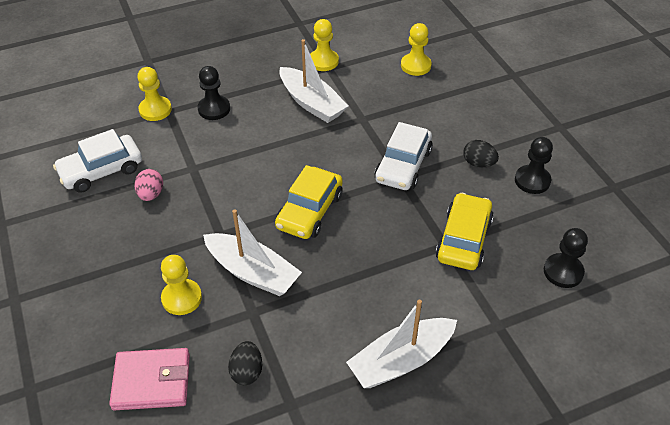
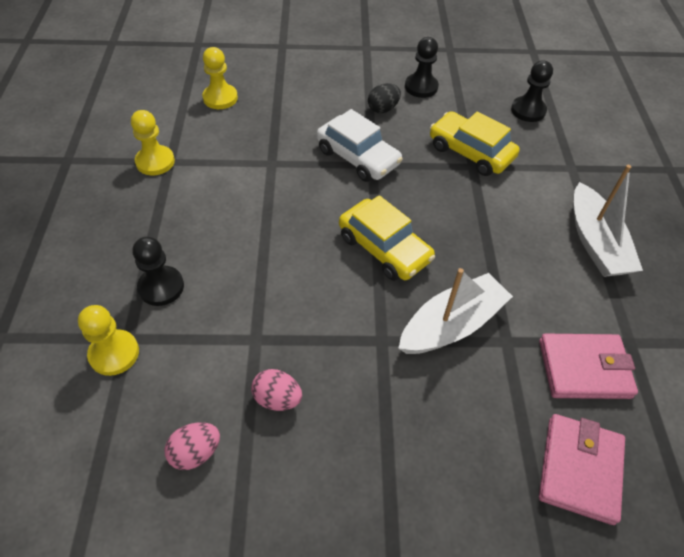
camera: 70 degrees left, 5 degrees up
(101, 171) = (196, 452): white car -> pink egg
(182, 298) = (466, 406): yellow pawn -> none
(247, 371) = (584, 369): black egg -> pink wallet
(312, 103) = (218, 194): white boat -> none

